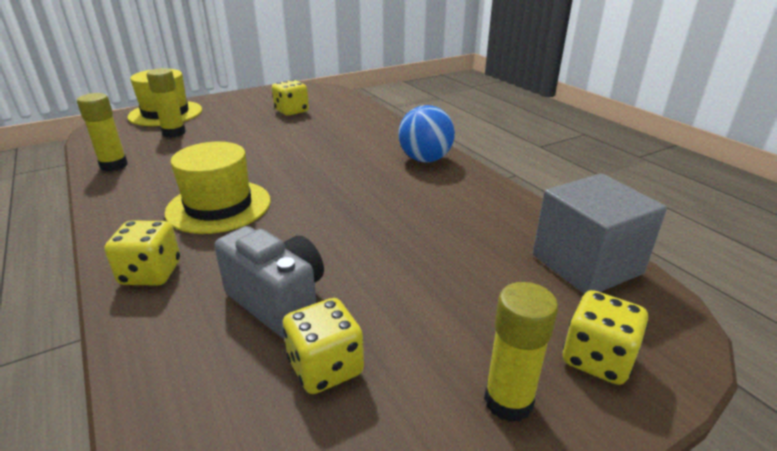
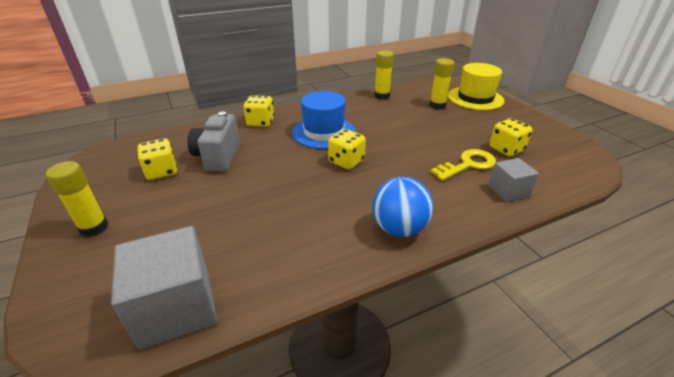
camera: 95 degrees right, 5 degrees up
(219, 206) = (324, 132): yellow hat -> blue hat
(278, 302) = (218, 157): grey camera -> grey camera turned 135 degrees clockwise
(319, 128) = (467, 165): none -> yellow key
(361, 117) = (508, 191): none -> grey cube
(597, 359) = (86, 275): yellow dice -> yellow dice (346, 161)

